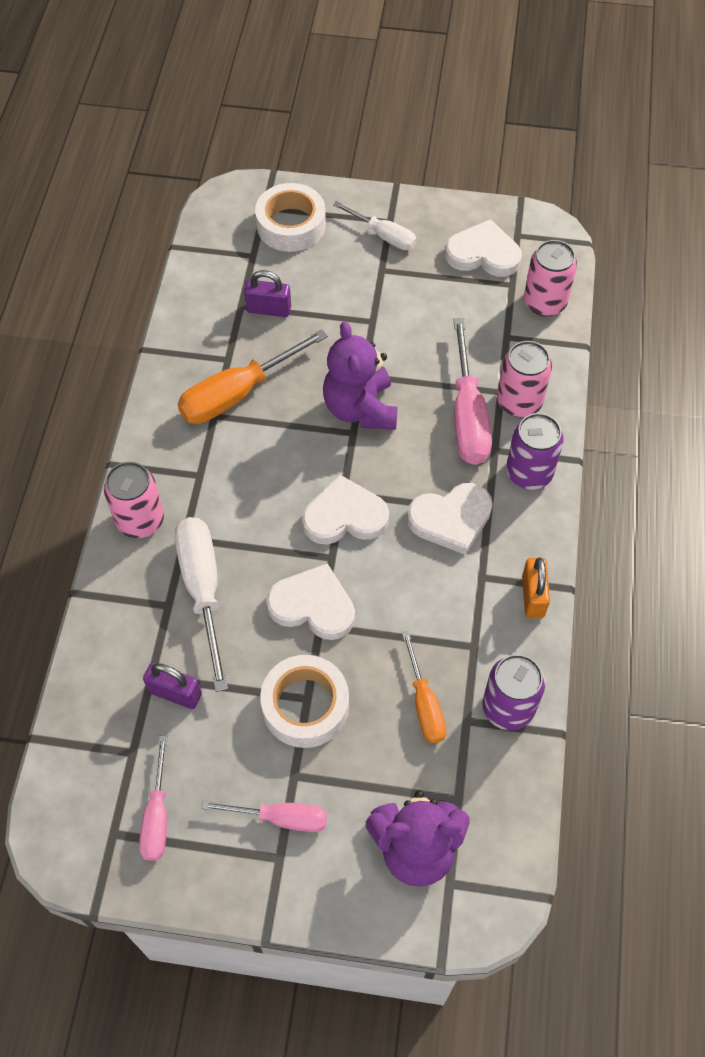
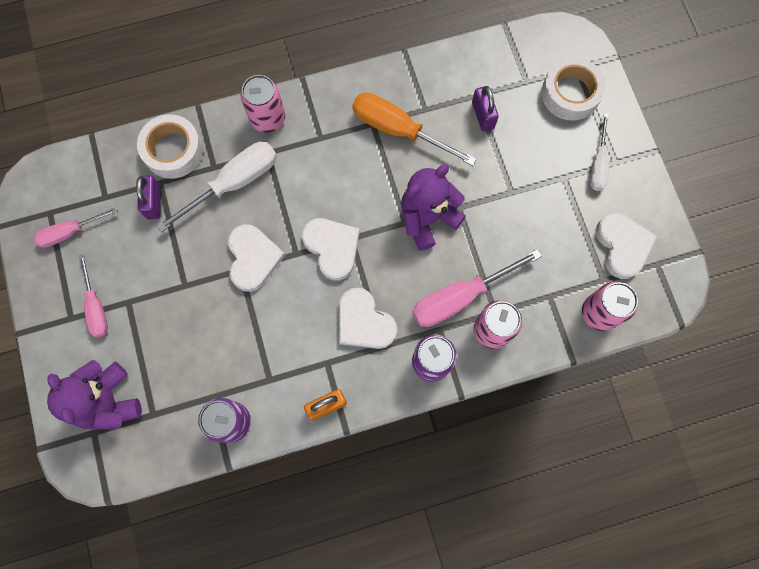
camera: 65 degrees right, 15 degrees up
(305, 706) = (178, 287): white tape -> white tape (173, 150)
(424, 704) = (211, 364): orange screwdriver -> none

